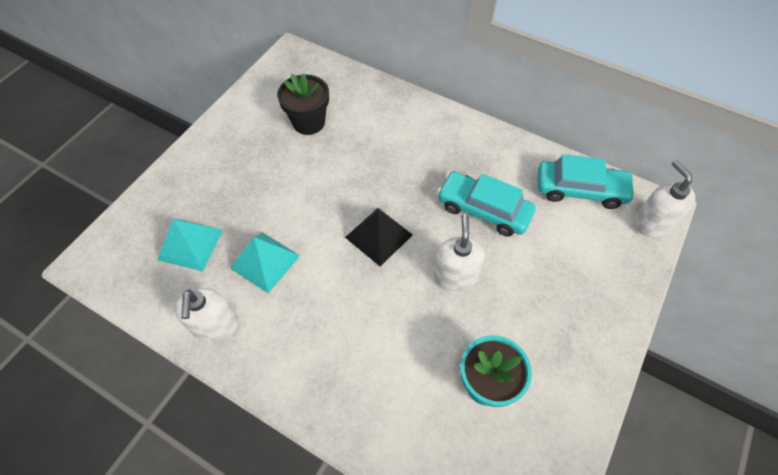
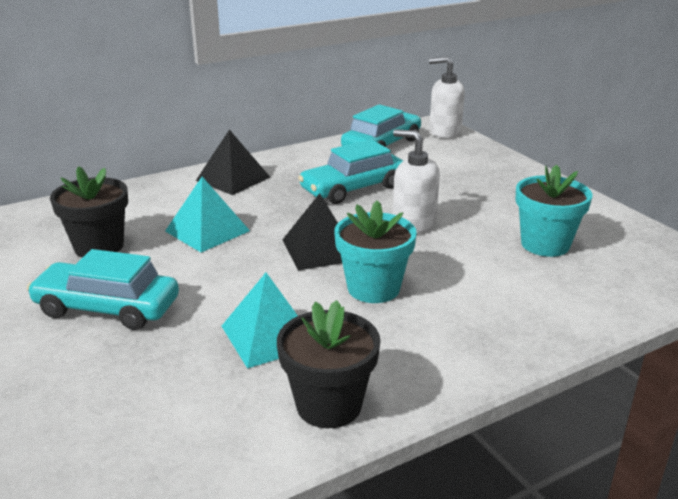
camera: 60 degrees left, 30 degrees down
(190, 244) = (166, 394): turquoise pyramid -> turquoise pyramid (207, 231)
(215, 326) = (329, 405): white soap dispenser -> black flower pot
(250, 169) = (107, 308): none -> turquoise car
(348, 291) = (373, 288): none -> turquoise flower pot
(442, 131) = (233, 178): none -> black pyramid

